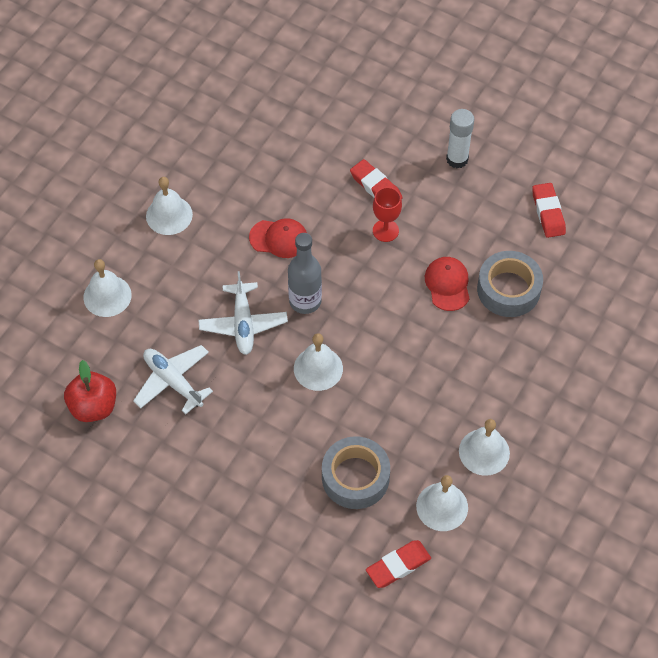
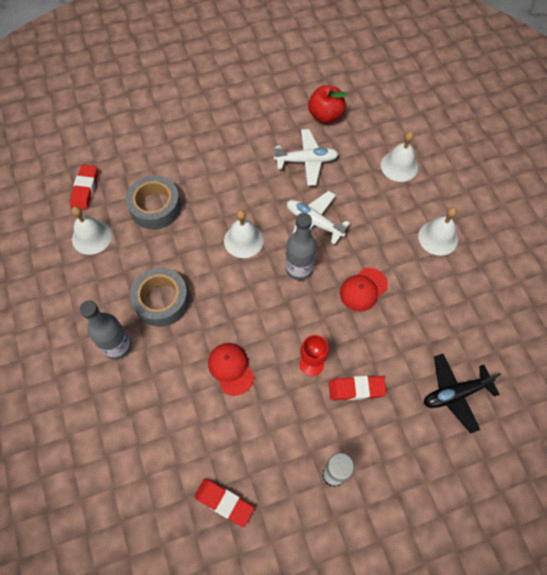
camera: 130 degrees right, 5 degrees up
(314, 121) = (455, 393): none -> black plane
(447, 284) = (231, 368): red cap -> red cap turned 150 degrees counterclockwise
(484, 452) = (97, 288): white bell -> none
(508, 289) = (189, 408): grey tape -> grey tape (161, 300)
(516, 386) = (117, 346): none -> grey bottle

